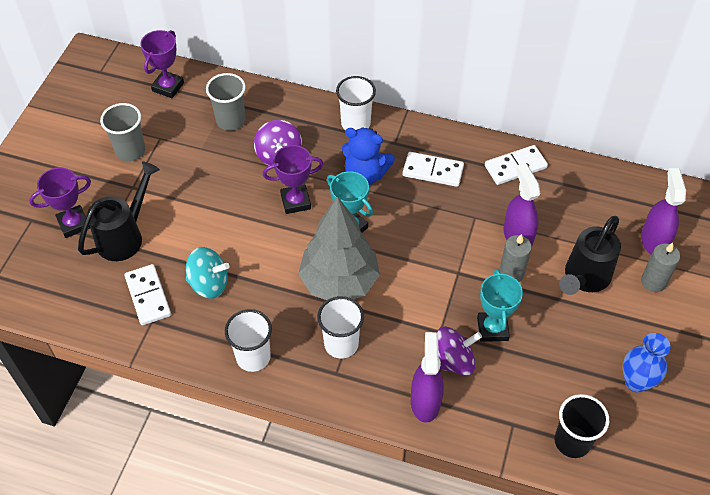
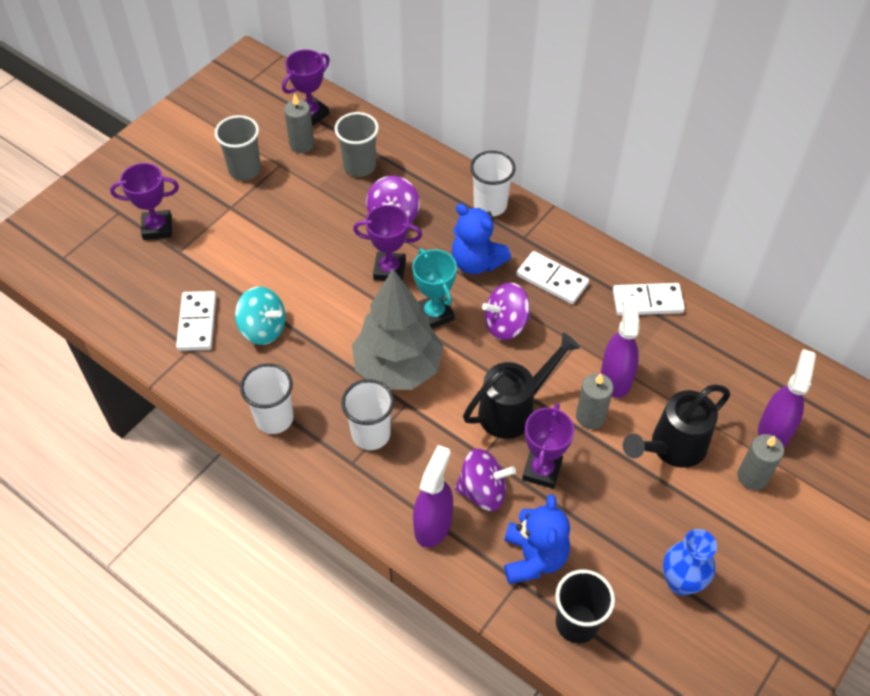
camera: 20 degrees right, 0 degrees up
(124, 236) = (200, 255): black watering can -> black watering can (513, 410)
(171, 115) = (302, 144): none -> grey candle
(412, 219) = (506, 324): none -> purple spinning top
(492, 329) = (542, 470): turquoise trophy -> purple trophy
(516, 401) = (533, 558): none -> blue teddy bear

